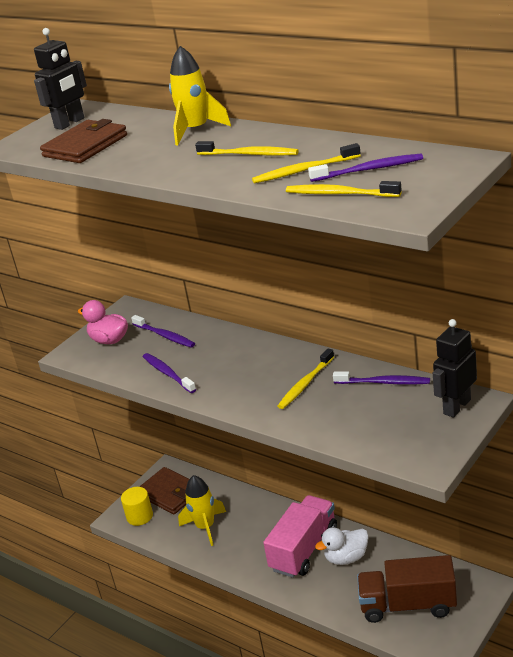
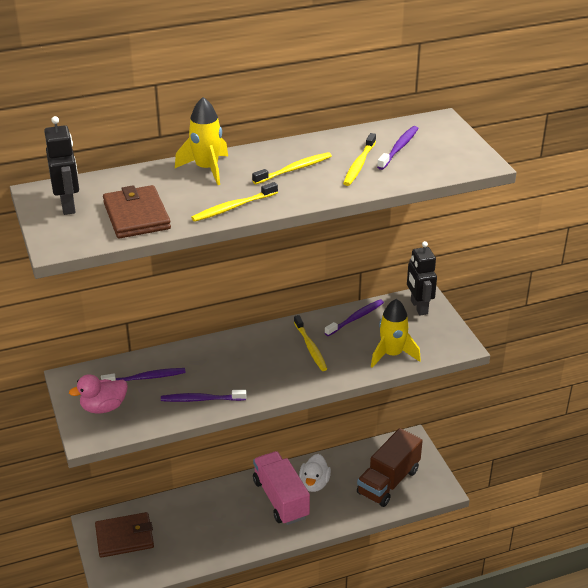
camera: 60 degrees left, 5 degrees up
(140, 516) = (127, 569): yellow cylinder -> none
(205, 527) = (191, 537): yellow rocket -> yellow rocket (392, 354)
(340, 194) = (417, 169): yellow toothbrush -> yellow toothbrush (233, 207)

